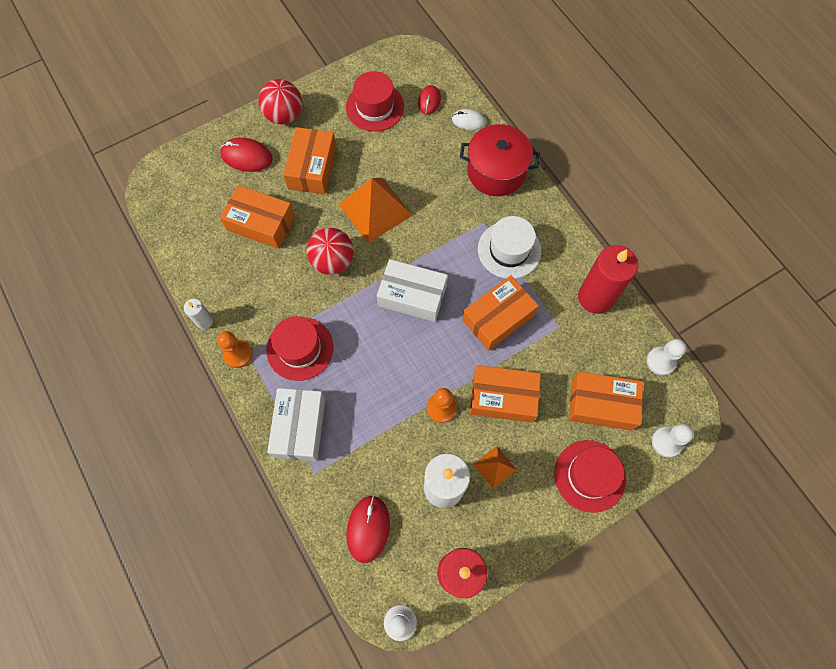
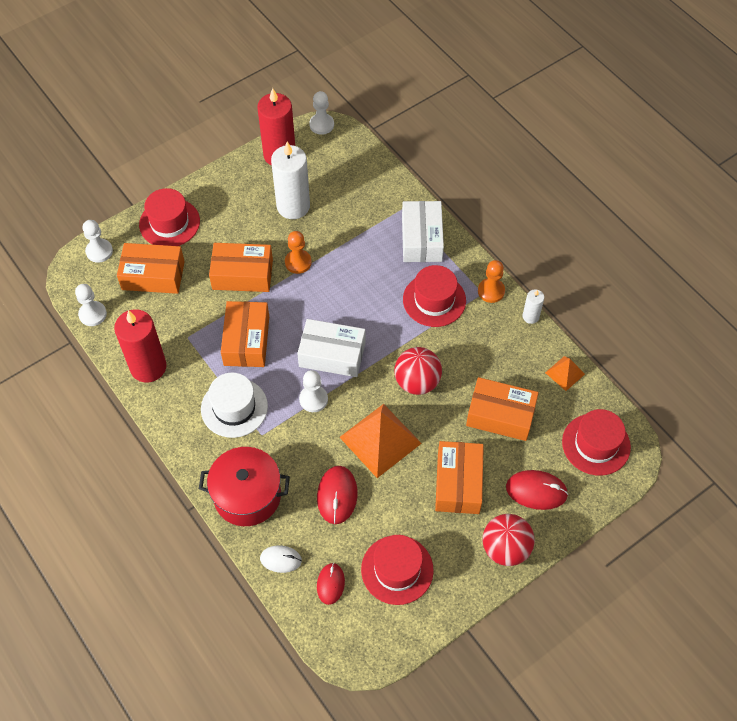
camera: 175 degrees right, 10 degrees down
(182, 191) = (596, 444): none -> red hat
(368, 528) = (353, 176): red mouse -> red mouse (337, 495)
(433, 252) = (313, 399): none -> white pawn
(495, 467) = (250, 223): orange pyramid -> orange pyramid (565, 373)
(498, 318) = (246, 341): orange box -> orange box turned 45 degrees counterclockwise

